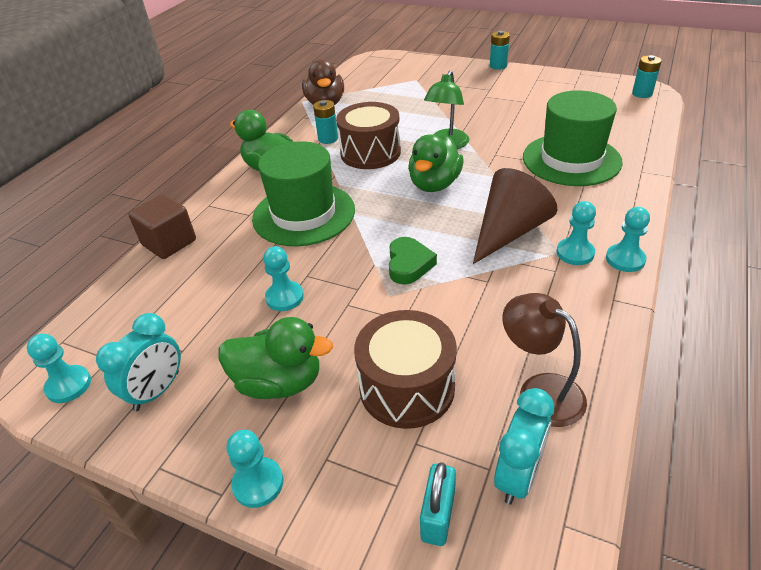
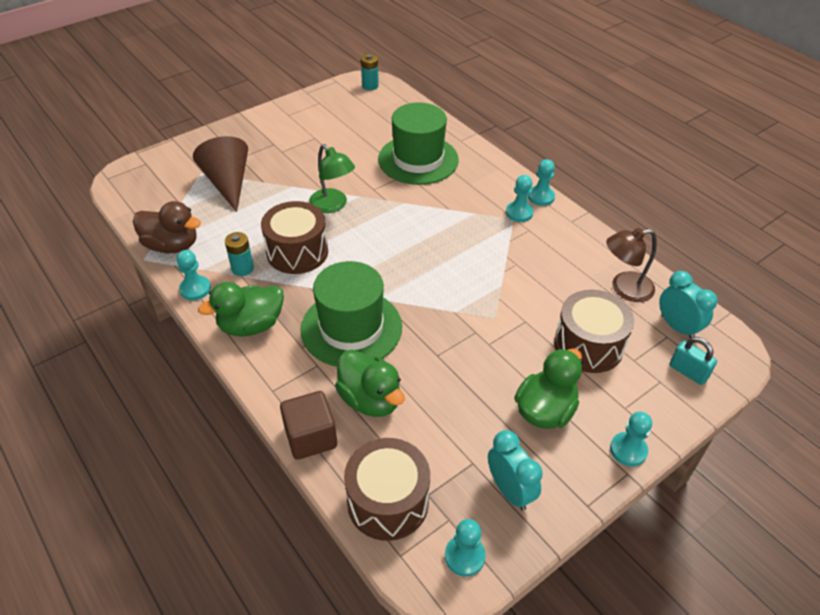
camera: 65 degrees left, 5 degrees up
(117, 312) = (388, 501): none -> brown drum
(284, 297) = (454, 377): turquoise pawn -> turquoise pawn (195, 289)
(409, 264) = (469, 293): green heart -> none
(434, 184) = (382, 237): green duck -> green duck (370, 399)
(498, 66) = (240, 120): turquoise battery -> none
(509, 232) = (473, 229): brown cone -> brown cone (228, 183)

